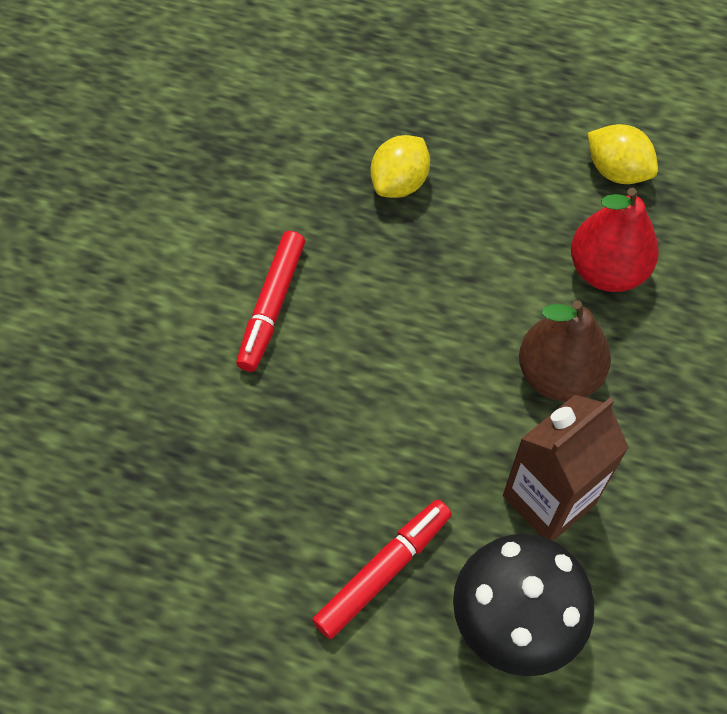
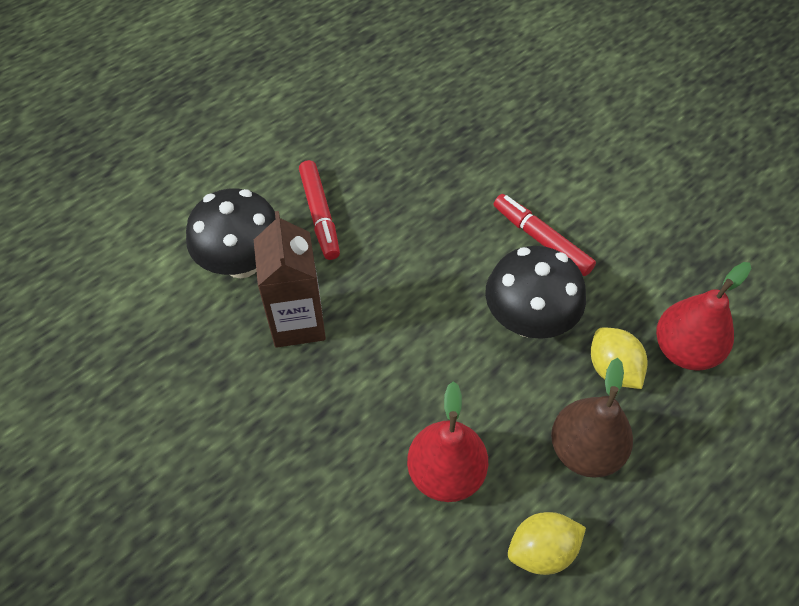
camera: 120 degrees right, 5 degrees down
(337, 135) = (684, 350): none -> red pear
(390, 274) = (528, 320): none -> black mushroom
(558, 375) = (380, 382): brown pear -> brown pear (585, 450)

